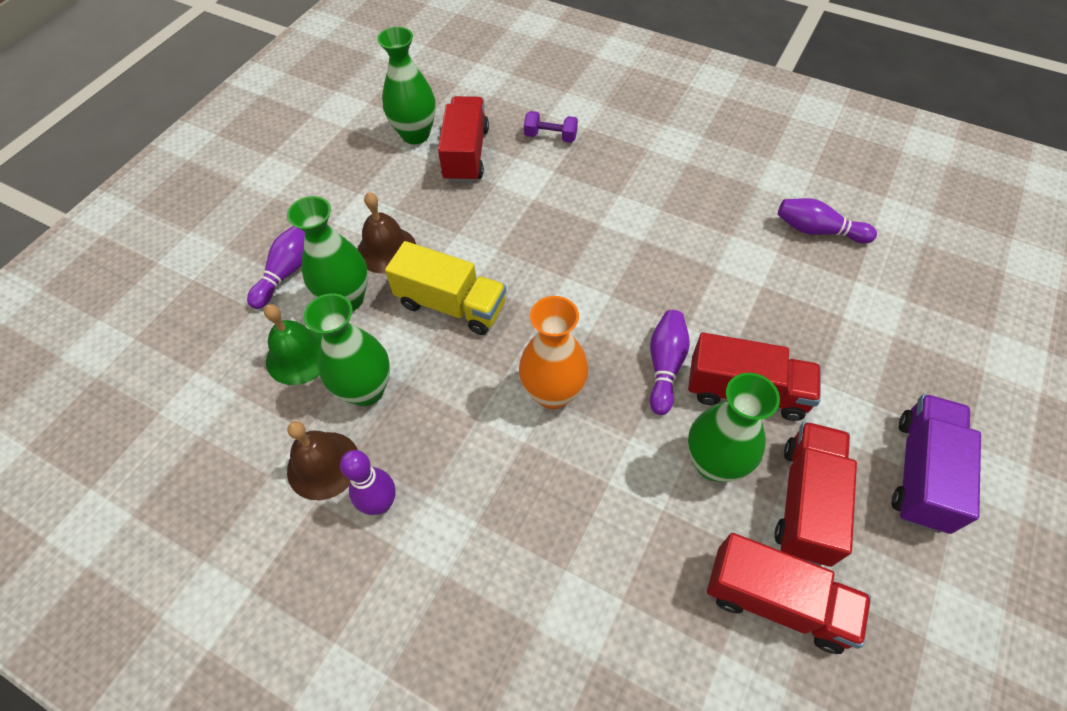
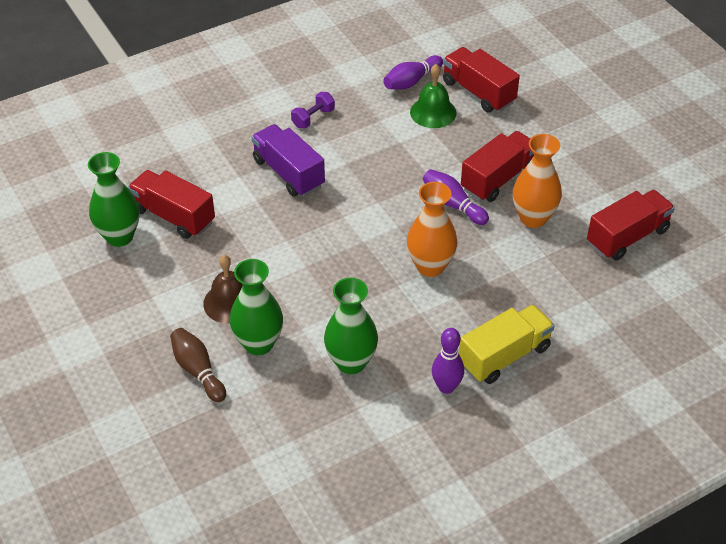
camera: 60 degrees left, 10 degrees down
(287, 272) = (198, 371): purple bowling pin -> brown bowling pin
(299, 356) = (289, 391): green bell -> green bell (433, 112)
(323, 465) = (394, 408): brown bell -> none
(451, 305) = (315, 287): yellow truck -> yellow truck (504, 356)
(550, 136) = (202, 161): purple dumbbell -> purple dumbbell (313, 118)
(714, 463) = (533, 218): green vase -> orange vase
(806, 502) = (583, 194): red truck -> red truck (478, 92)
(921, 472) = (599, 140): purple truck -> purple truck (288, 173)

